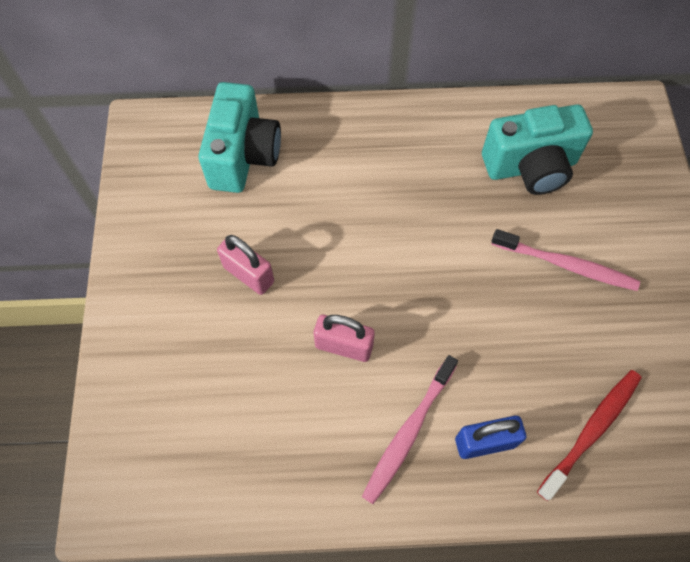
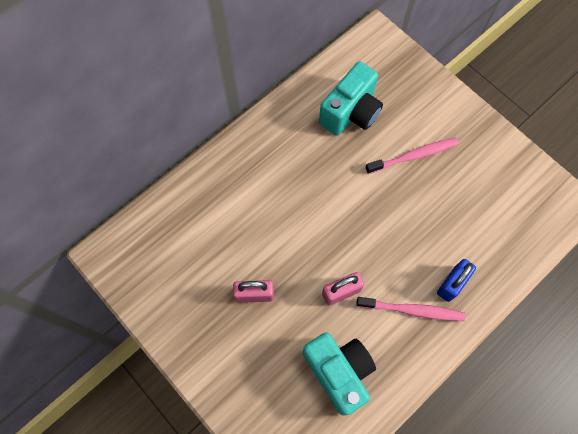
camera: 40 degrees left, 5 degrees up
(243, 156) = (186, 227): turquoise camera -> turquoise camera (339, 372)
(408, 432) = (412, 310): pink toothbrush -> pink toothbrush turned 75 degrees counterclockwise
(591, 431) = (494, 236): red toothbrush -> none

